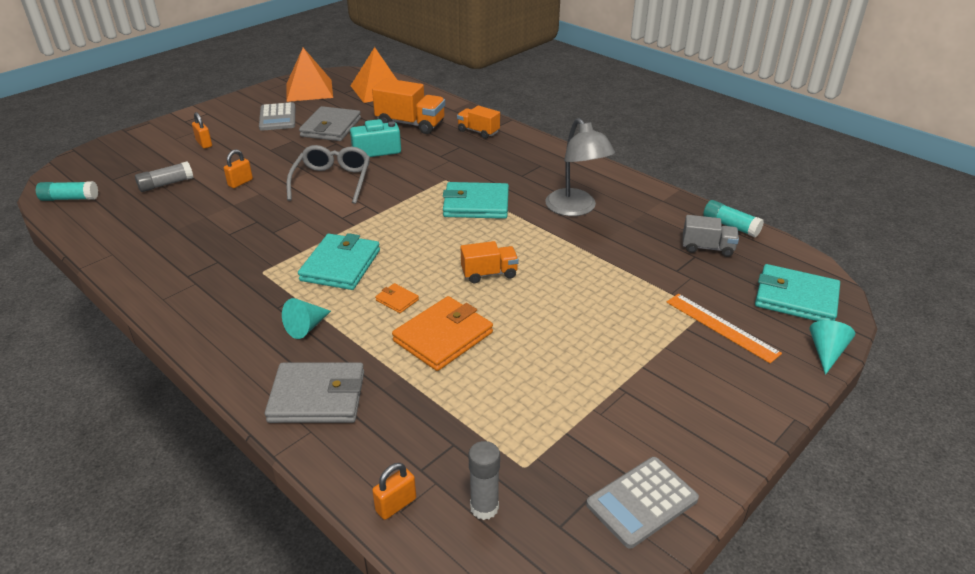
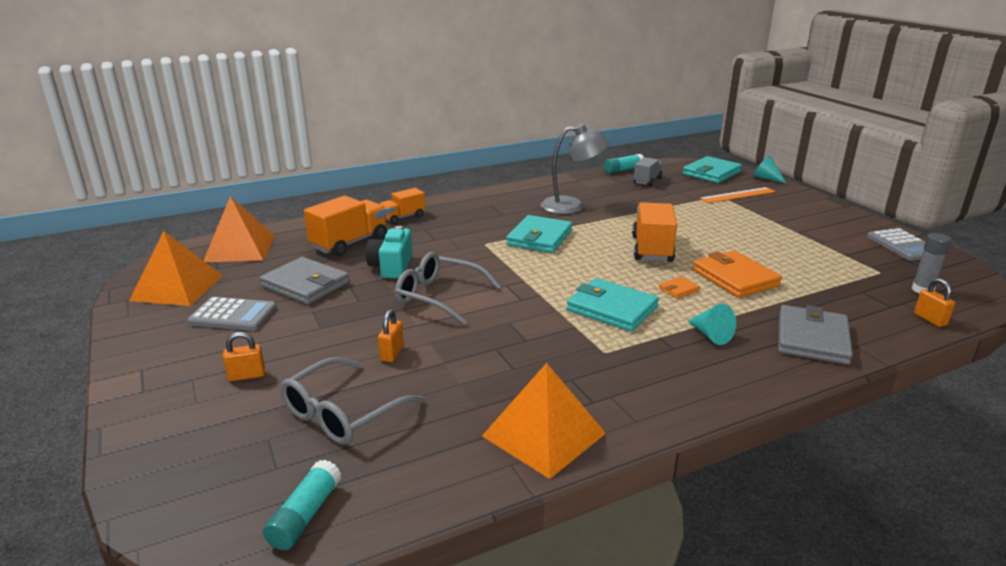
camera: 70 degrees left, 10 degrees down
(144, 261) = (543, 434): none -> orange pyramid
(166, 184) = (343, 413): grey glue stick -> grey glasses
(240, 182) = (392, 353): orange padlock -> orange padlock turned 45 degrees clockwise
(489, 273) = (652, 249): orange truck -> orange truck, size x1.65

